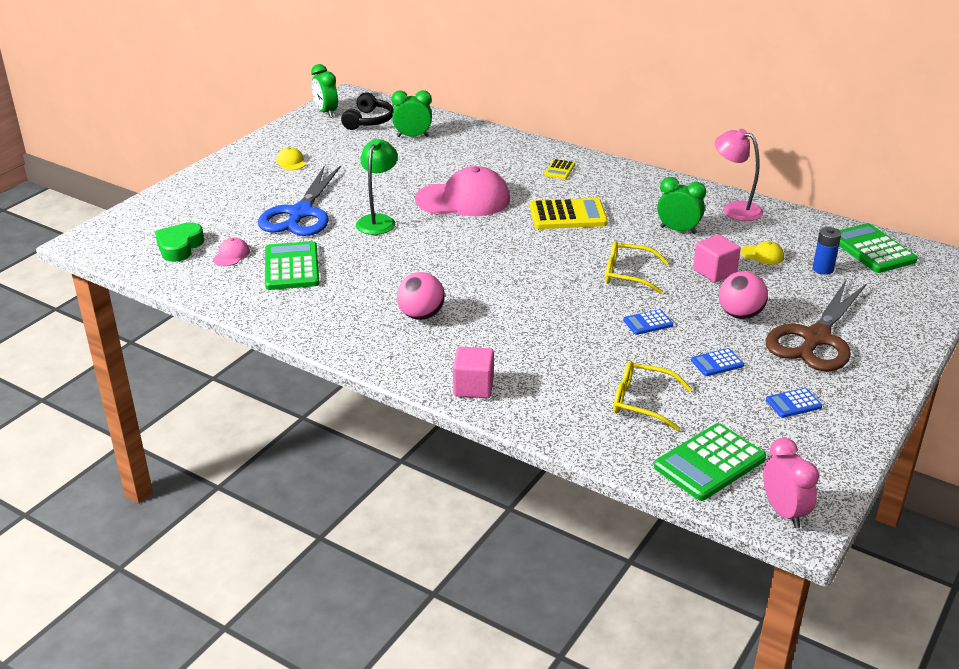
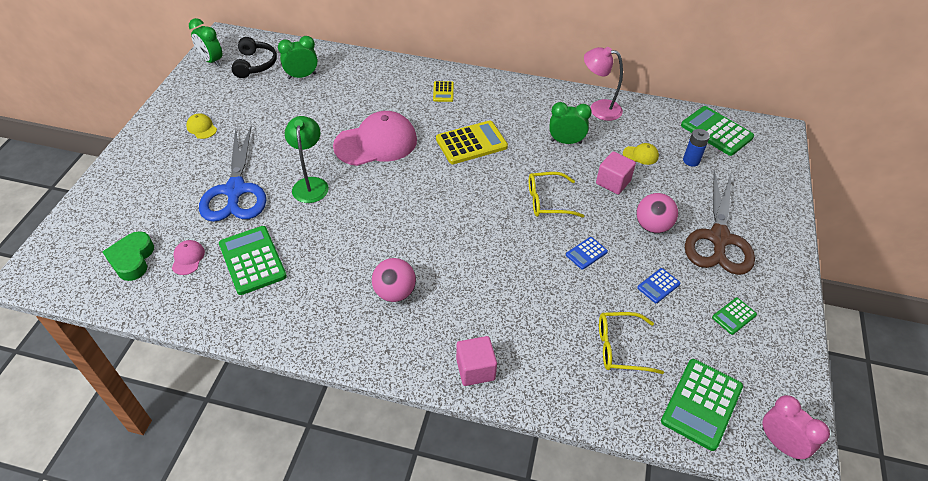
camera: 20 degrees left, 15 degrees up
(793, 403) = (734, 316): blue calculator -> green calculator

